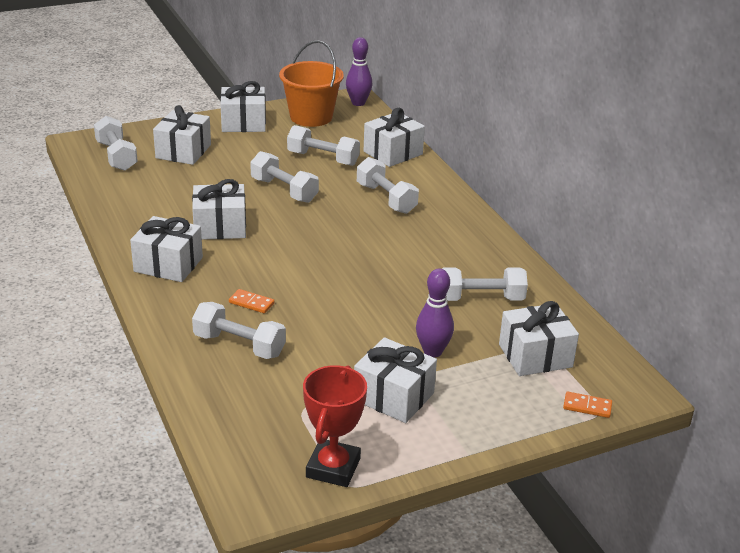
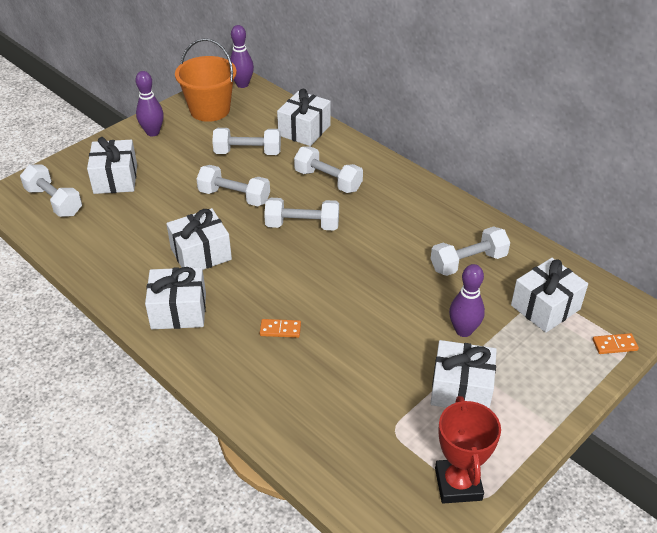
camera: 20 degrees left, 10 degrees up
(239, 345) = (297, 380): white dumbbell -> white dumbbell (302, 225)
(243, 123) = (153, 132): white gift -> purple bowling pin

